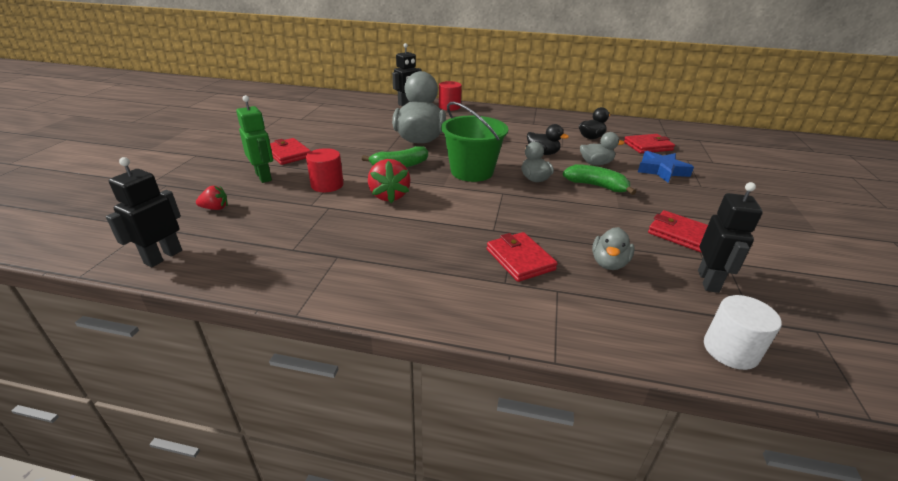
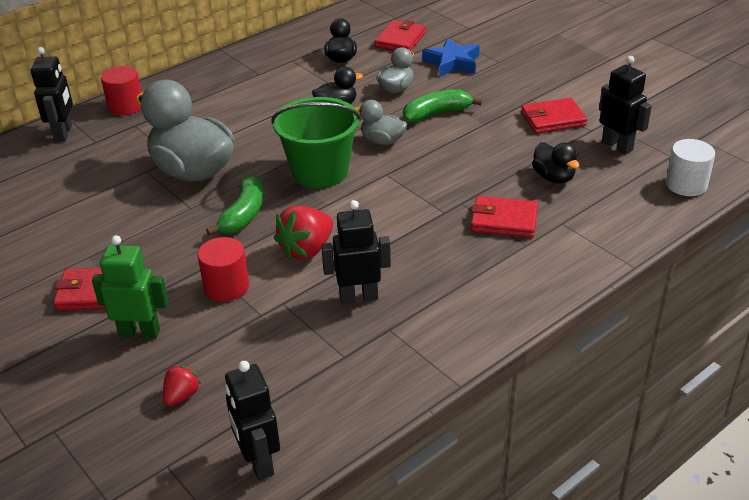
camera: 50 degrees left, 5 degrees up
(360, 231) = (358, 297): none -> black robot
(389, 196) = (306, 250): red strawberry -> red strawberry turned 105 degrees clockwise
(609, 263) = (553, 177): grey duck -> black duck

